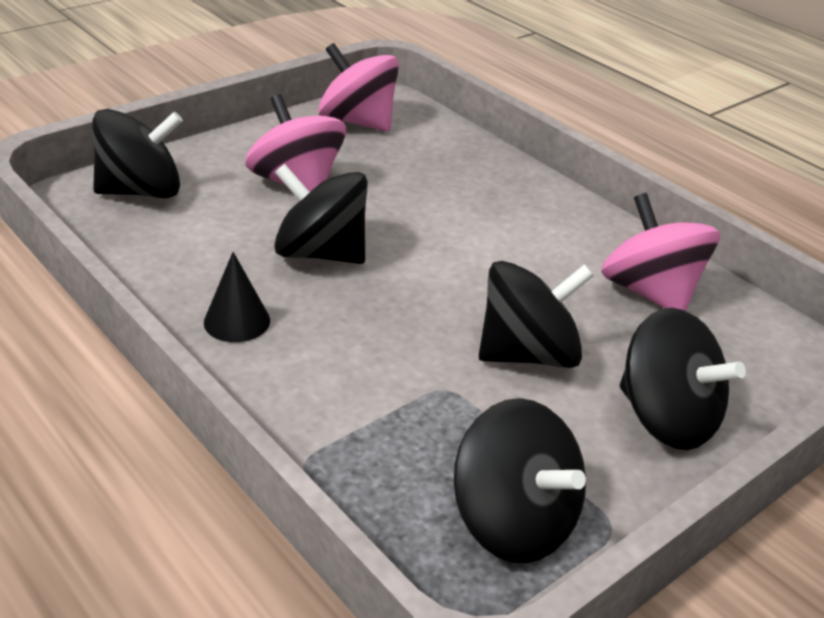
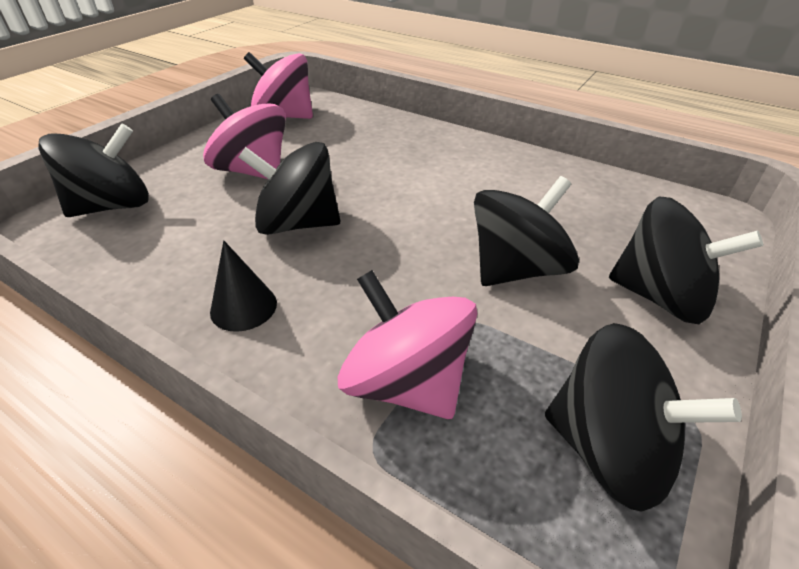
camera: 15 degrees left, 5 degrees up
(650, 292) = (573, 194): pink spinning top -> pink spinning top (406, 382)

